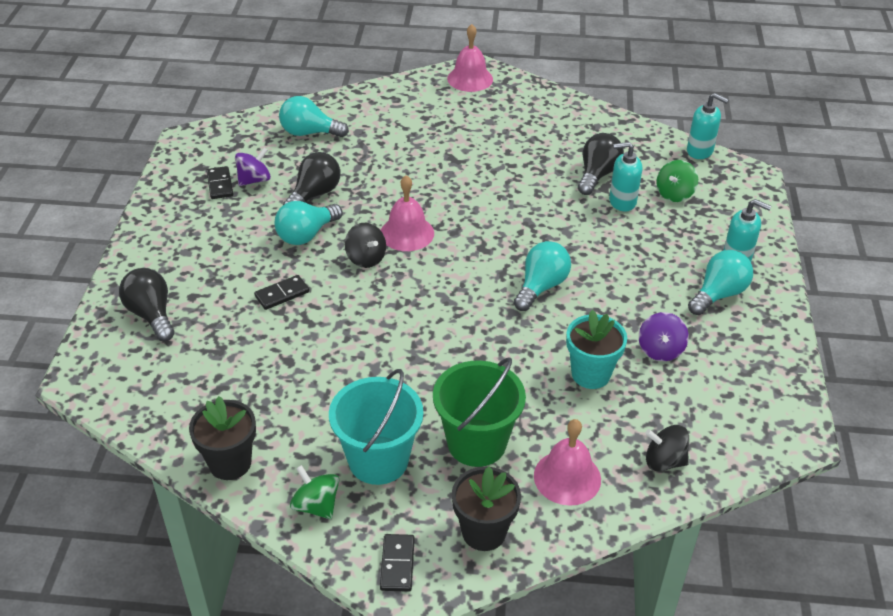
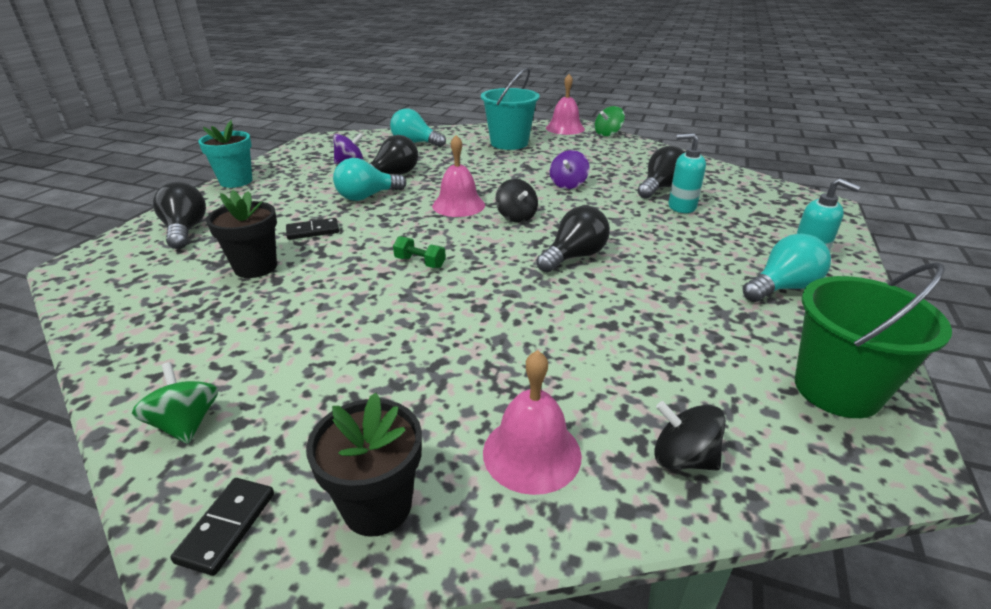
camera: 15 degrees right, 10 degrees down
(220, 184) = (320, 162): black domino -> none
(230, 463) = (134, 359): black flower pot -> black flower pot (255, 267)
(366, 258) = (409, 217): black spinning top -> black spinning top (516, 217)
(378, 460) = (299, 386): turquoise bucket -> turquoise bucket (509, 143)
(407, 318) = (420, 263): none -> green dumbbell
(476, 443) = (429, 389): green bucket -> green bucket (837, 390)
(541, 287) = (574, 257): turquoise light bulb -> black light bulb
(590, 374) = (605, 340): turquoise flower pot -> turquoise flower pot (236, 181)
(660, 350) = (700, 329): purple spinning top -> purple spinning top (568, 184)
(674, 194) = (738, 207): green spinning top -> green spinning top (608, 134)
(700, 151) = (769, 183): turquoise soap dispenser -> none

